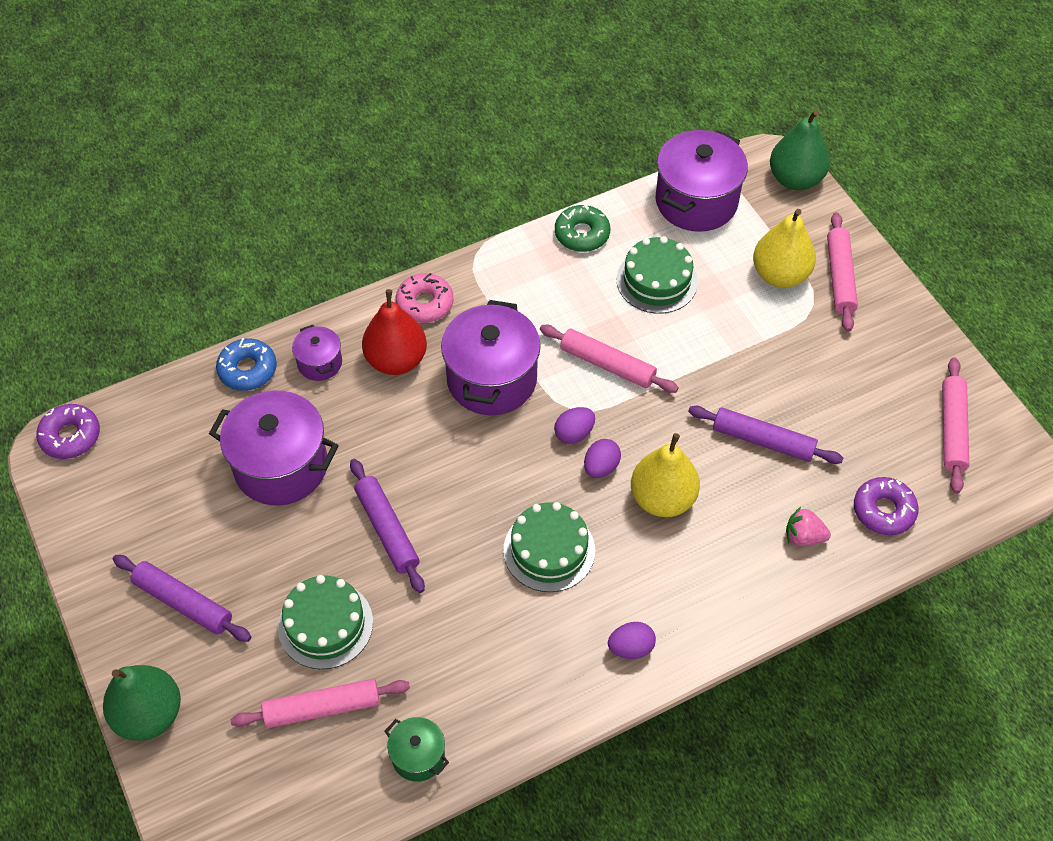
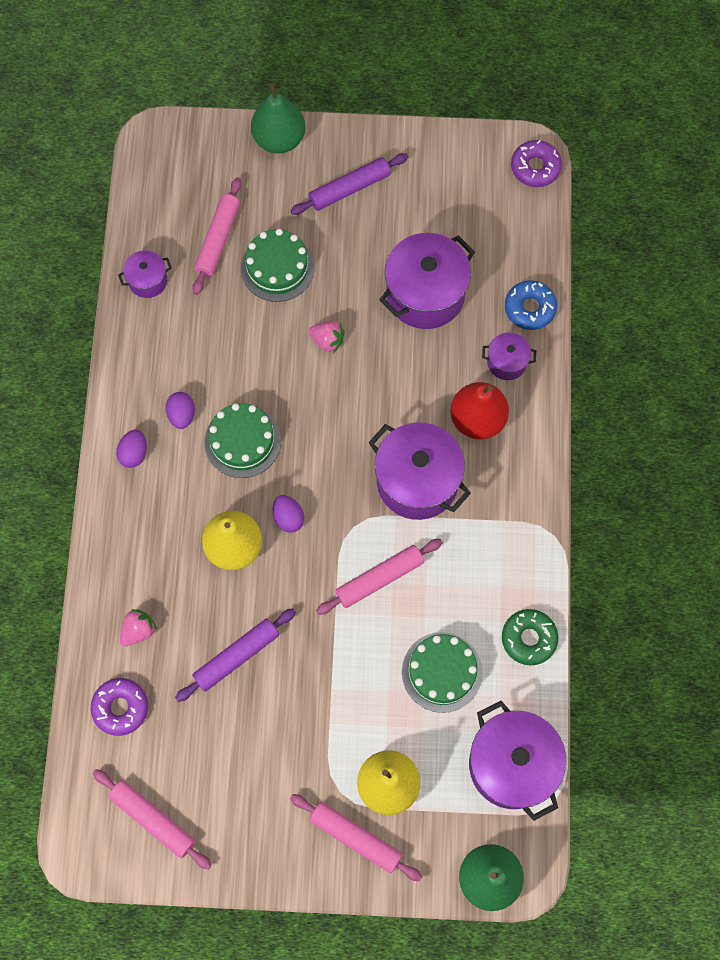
camera: 120 degrees right, 15 degrees up
(387, 530) = (327, 340): purple rolling pin -> pink strawberry
(418, 756) = (148, 281): green pot -> purple pot
(425, 303) = (523, 469): pink donut -> none
(574, 433) = (330, 515): purple egg -> purple egg (182, 415)

